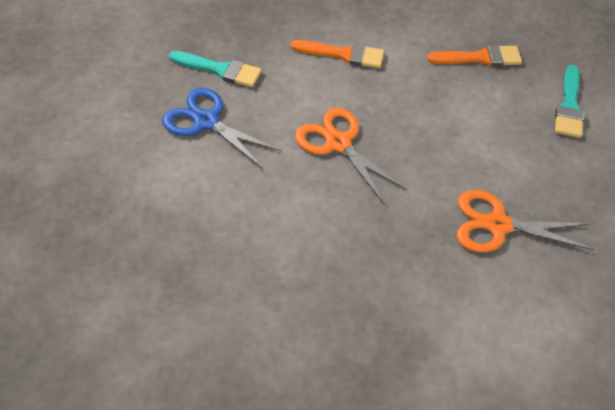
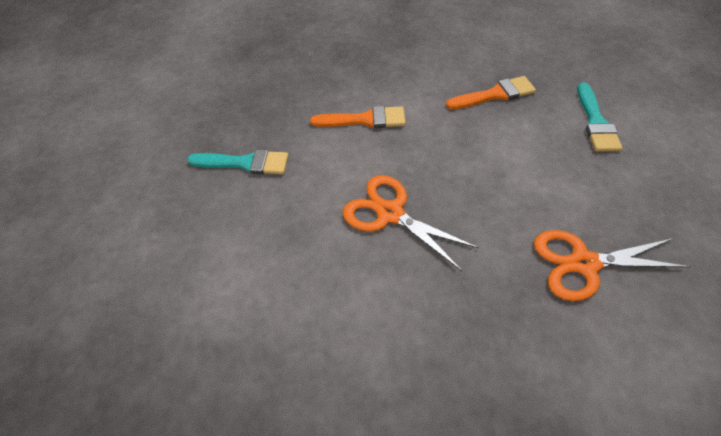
camera: 10 degrees left, 0 degrees up
(206, 121) = (245, 223): blue scissors -> none

